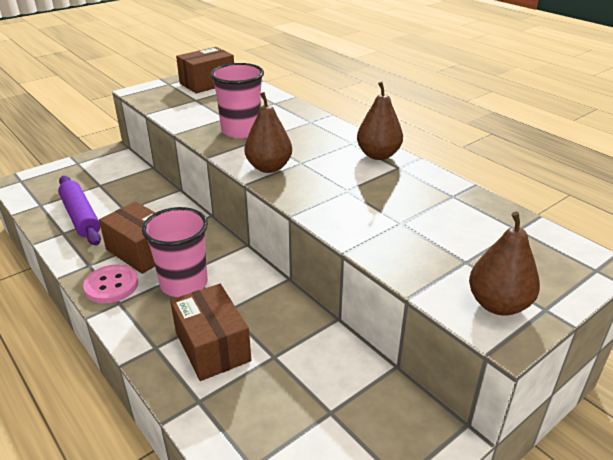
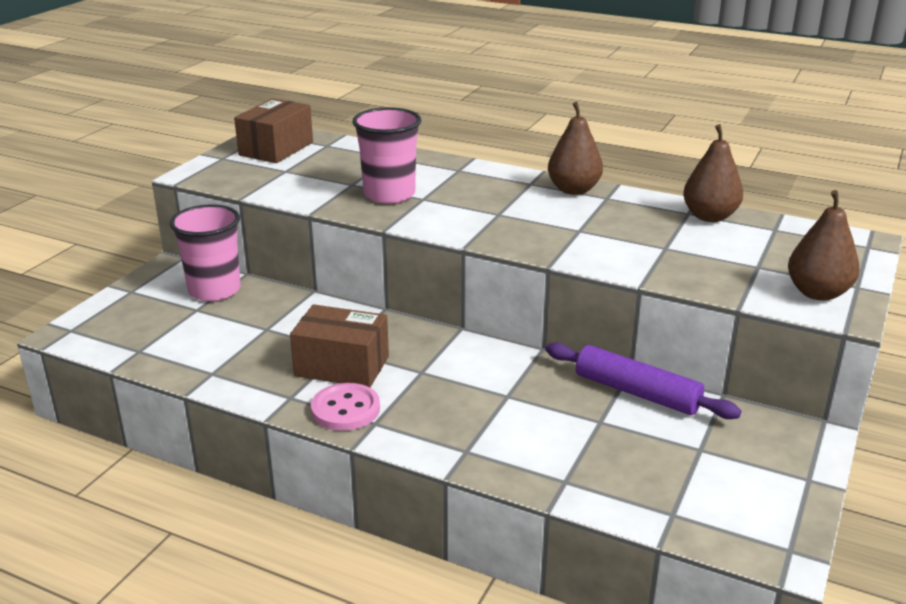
camera: 25 degrees left, 5 degrees down
(80, 217) = (215, 350): purple rolling pin -> purple rolling pin (636, 393)
(184, 284) = (431, 384): pink cup -> pink cup (214, 290)
(212, 346) = (528, 431): brown box -> none
(269, 167) = (470, 226): brown pear -> brown pear (709, 216)

